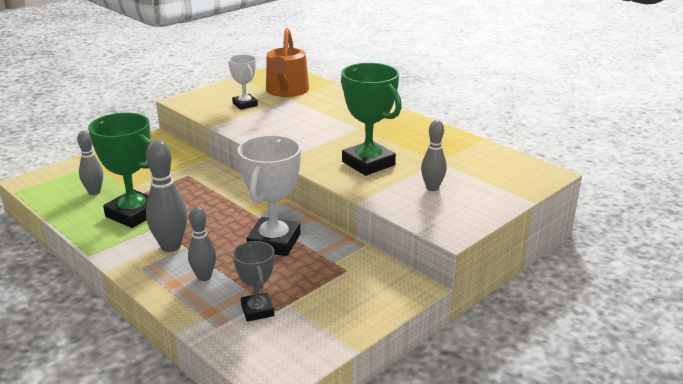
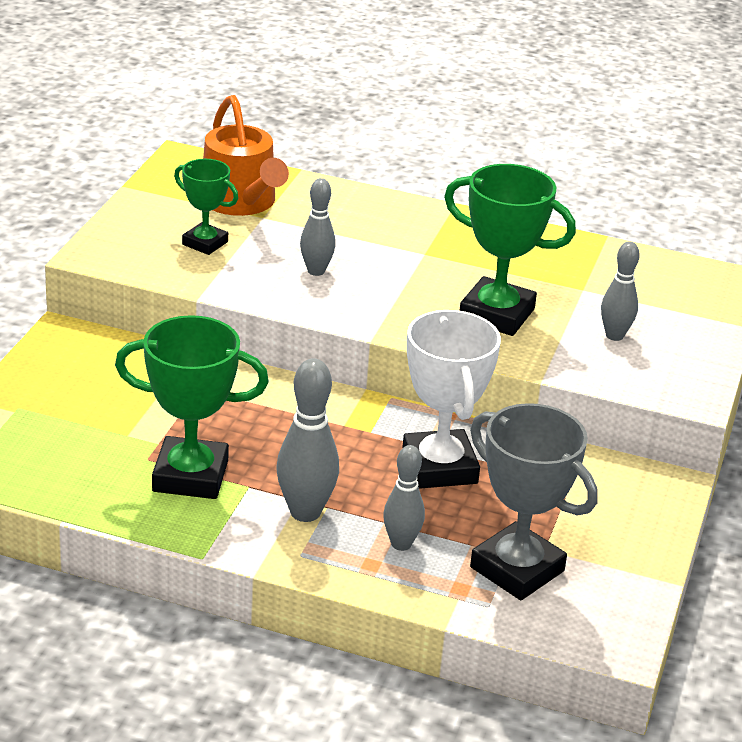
camera: 30 degrees left, 5 degrees up
(94, 192) = (84, 455): grey bowling pin -> grey bowling pin (316, 271)
(245, 104) = (205, 243): white trophy -> green trophy
(257, 310) = (517, 569): grey trophy -> grey trophy, size x1.71

